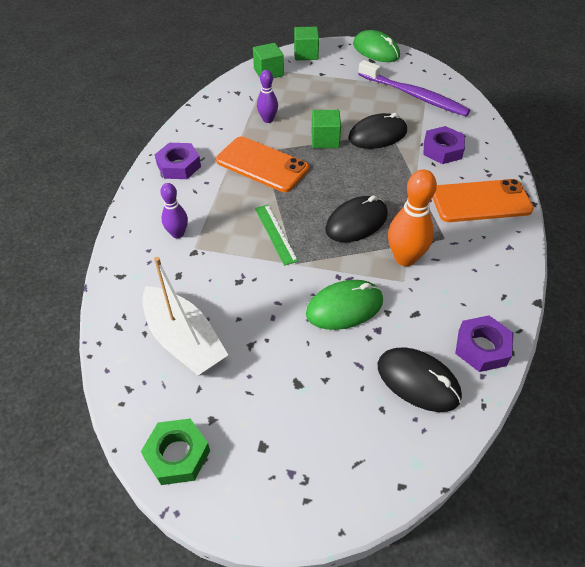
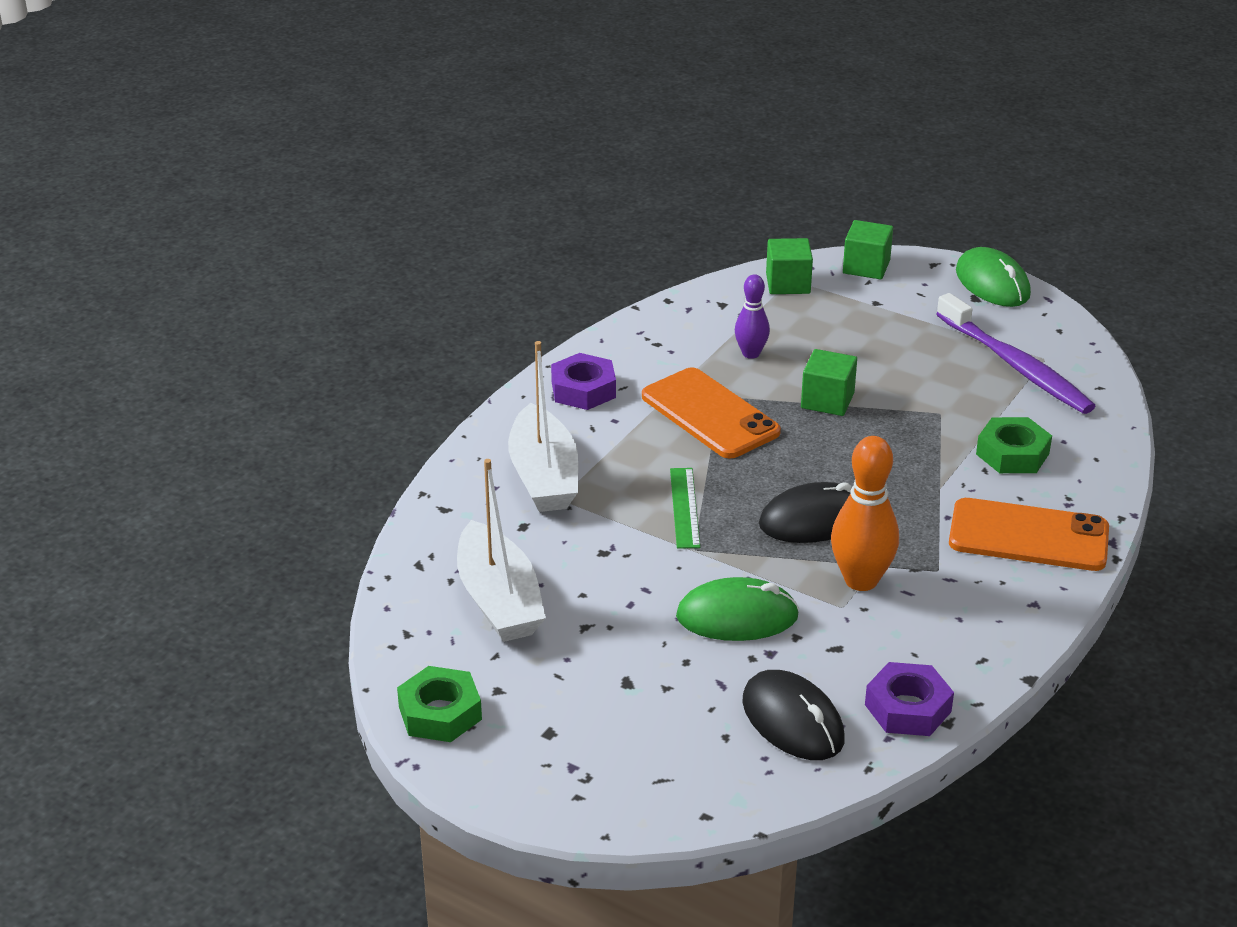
camera: 20 degrees right, 15 degrees down
(177, 234) = (544, 476): purple bowling pin -> white boat
(377, 135) = (917, 411): black mouse -> none
(442, 150) = (1012, 454): purple nut -> green nut

